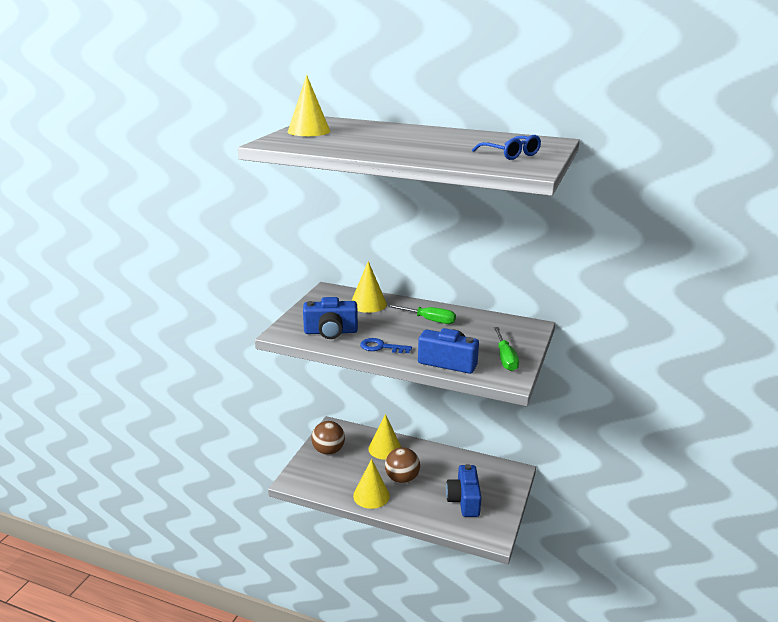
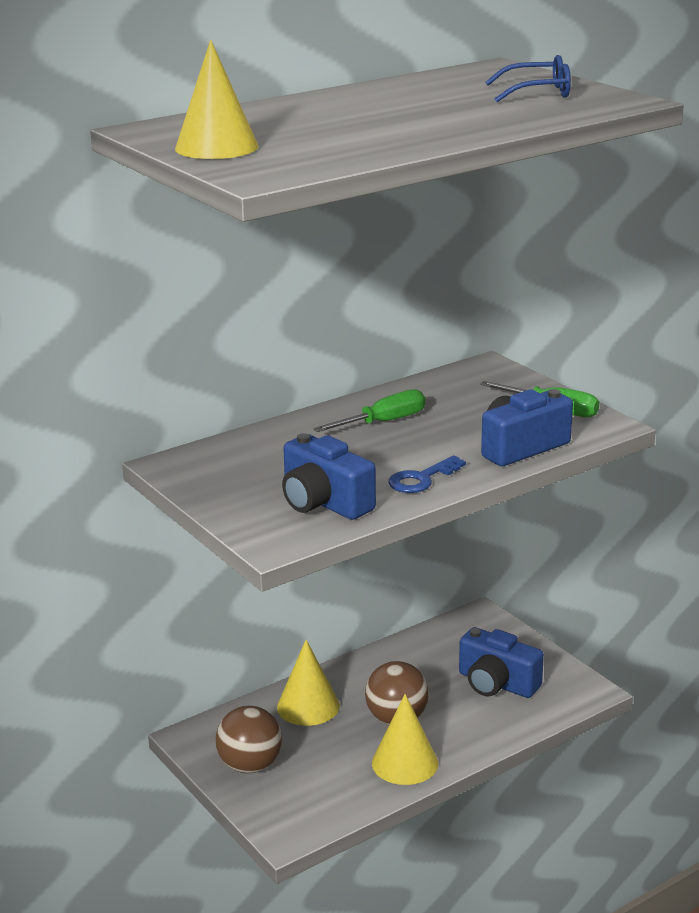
camera: 55 degrees left, 0 degrees up
(331, 332) = (324, 502): blue camera -> blue camera turned 105 degrees clockwise
(368, 304) = (268, 448): yellow cone -> none

